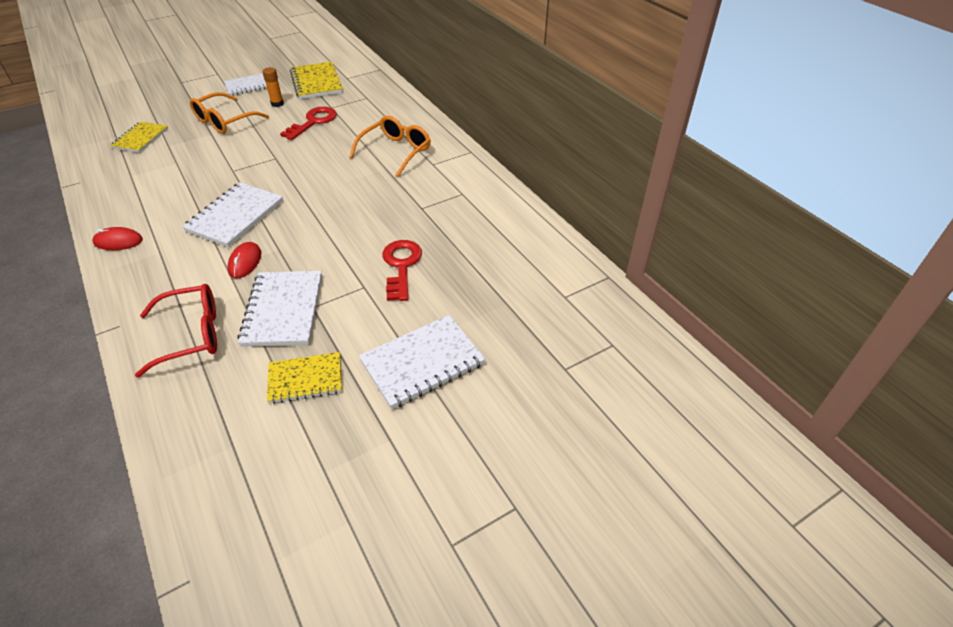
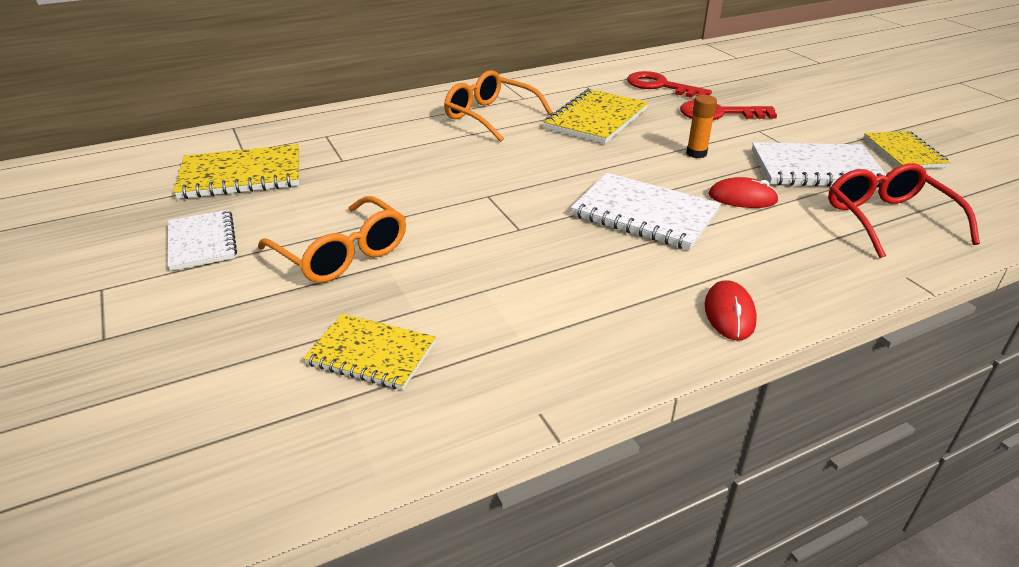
camera: 85 degrees left, 10 degrees down
(277, 104) = (301, 206): orange glue stick -> orange glue stick (696, 153)
(313, 122) = (385, 171): red key -> red key (661, 86)
(389, 198) = (596, 119): none -> yellow notebook
(422, 363) = (847, 106): white notebook -> none

